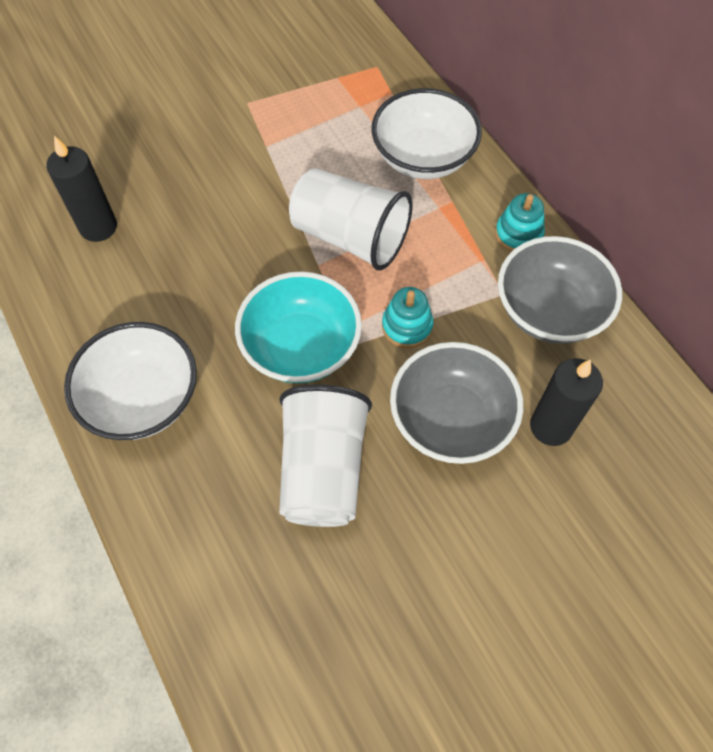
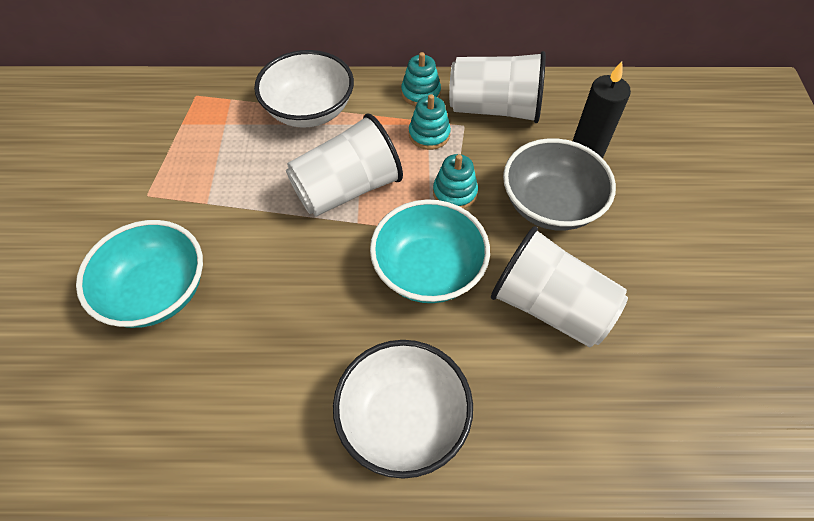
camera: 60 degrees left, 5 degrees down
(98, 227) = (180, 378): black candle -> none
(162, 166) = (157, 292): none -> turquoise bowl
(467, 269) = (429, 134): none -> turquoise stacking toy
(549, 310) = (494, 108): grey bowl -> white cup

